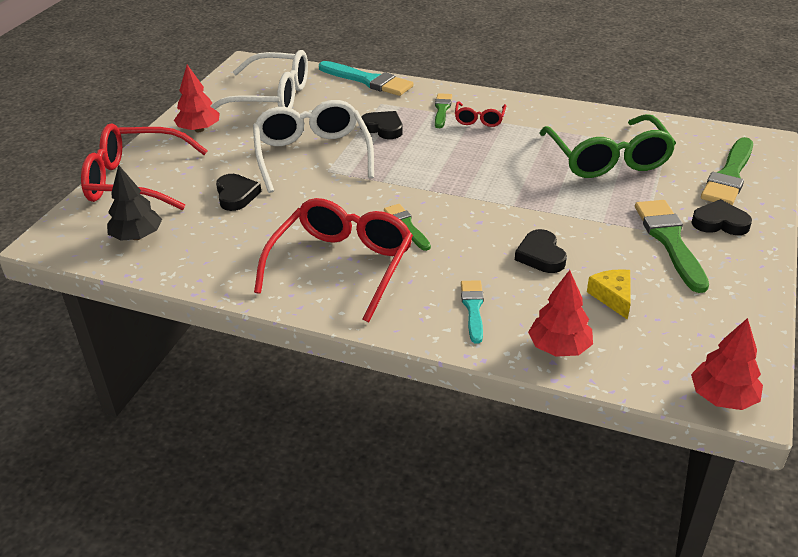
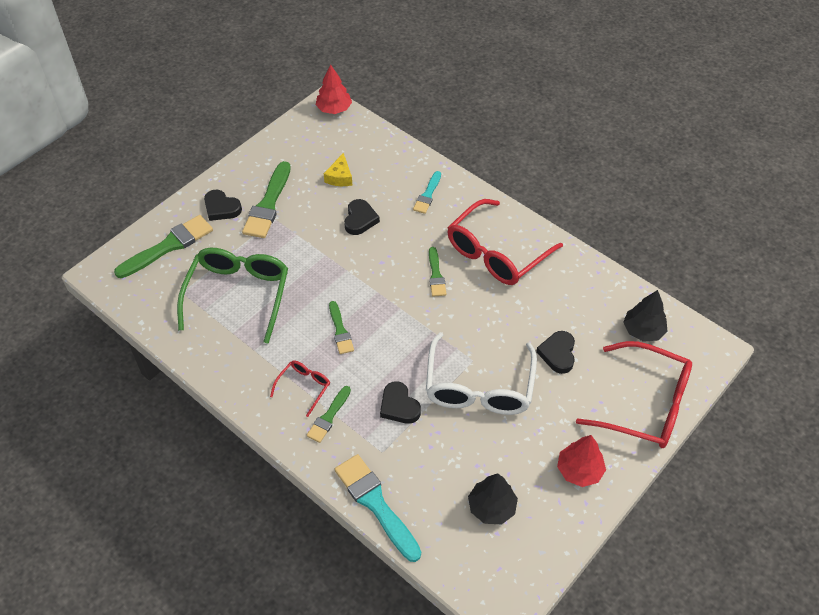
camera: 160 degrees left, 15 degrees up
(272, 98) = (491, 507): white glasses -> black tree
(478, 159) = (340, 330): none -> green brush
(559, 347) = (395, 157): red tree -> none

